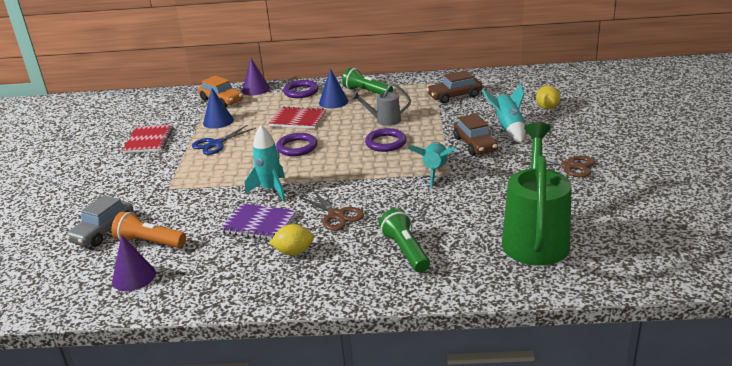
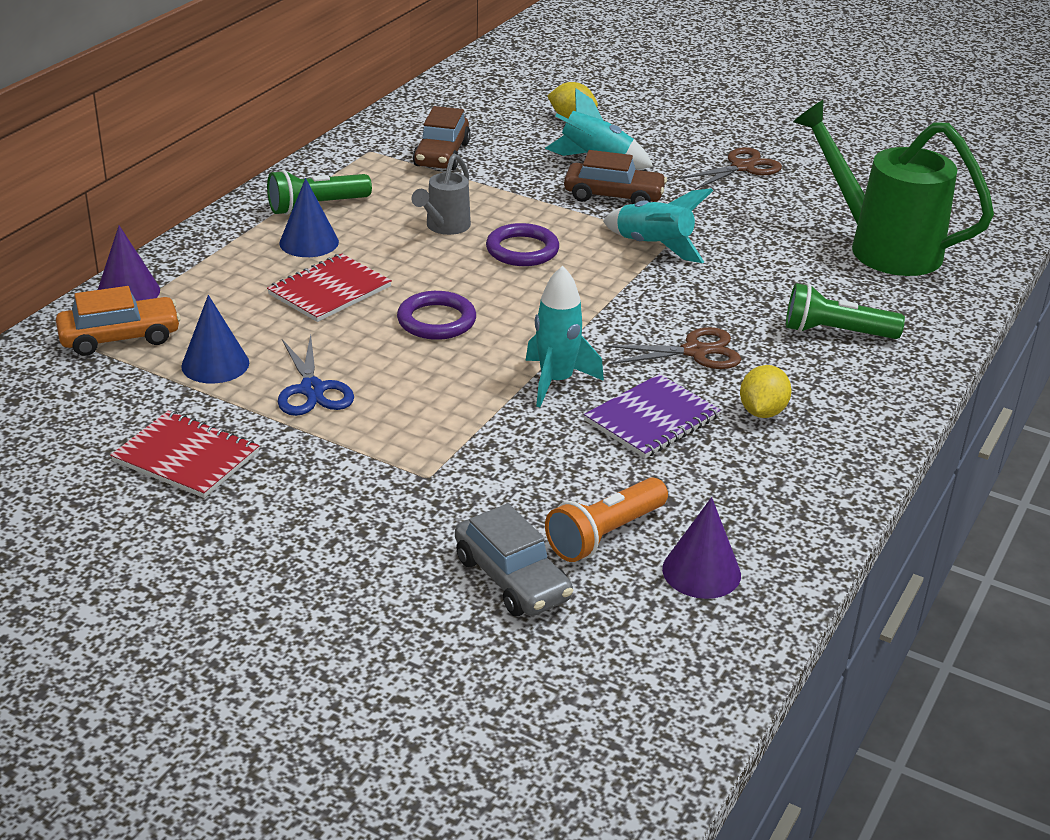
camera: 65 degrees left, 5 degrees up
(301, 92) = (216, 256): purple ring -> none

